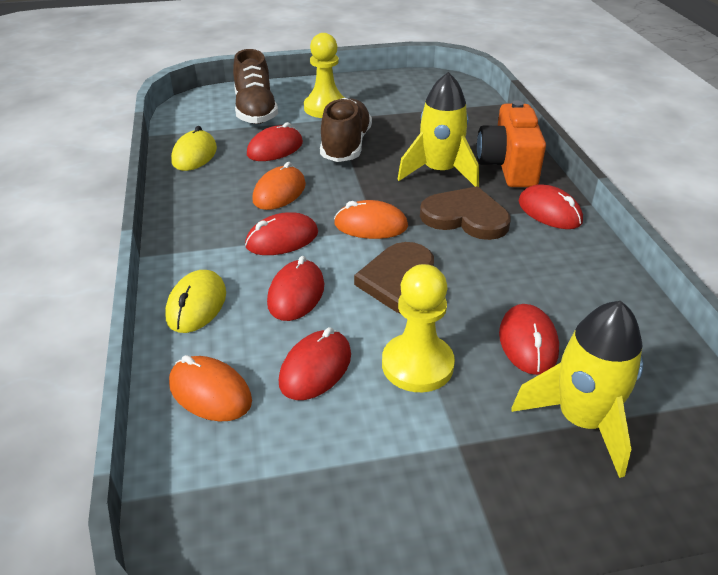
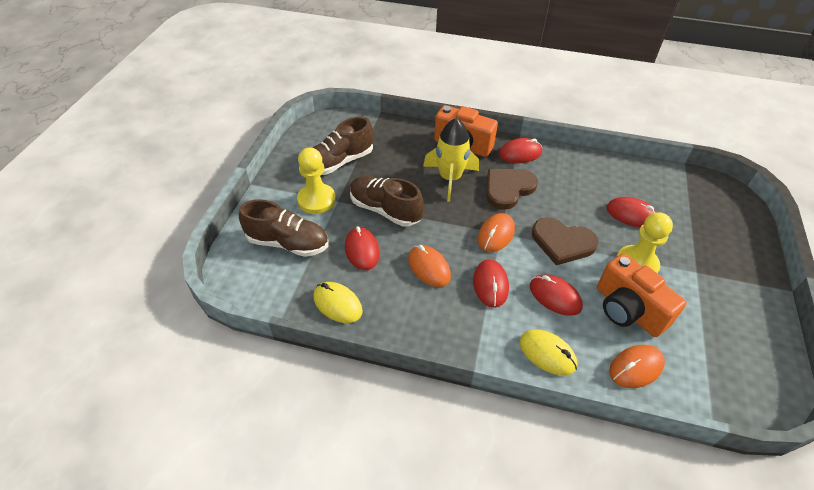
camera: 65 degrees left, 10 degrees up
(315, 368) = (627, 310): red mouse -> orange camera
(394, 104) = (339, 162): none -> brown shoe
(581, 421) = (689, 222): yellow rocket -> none

